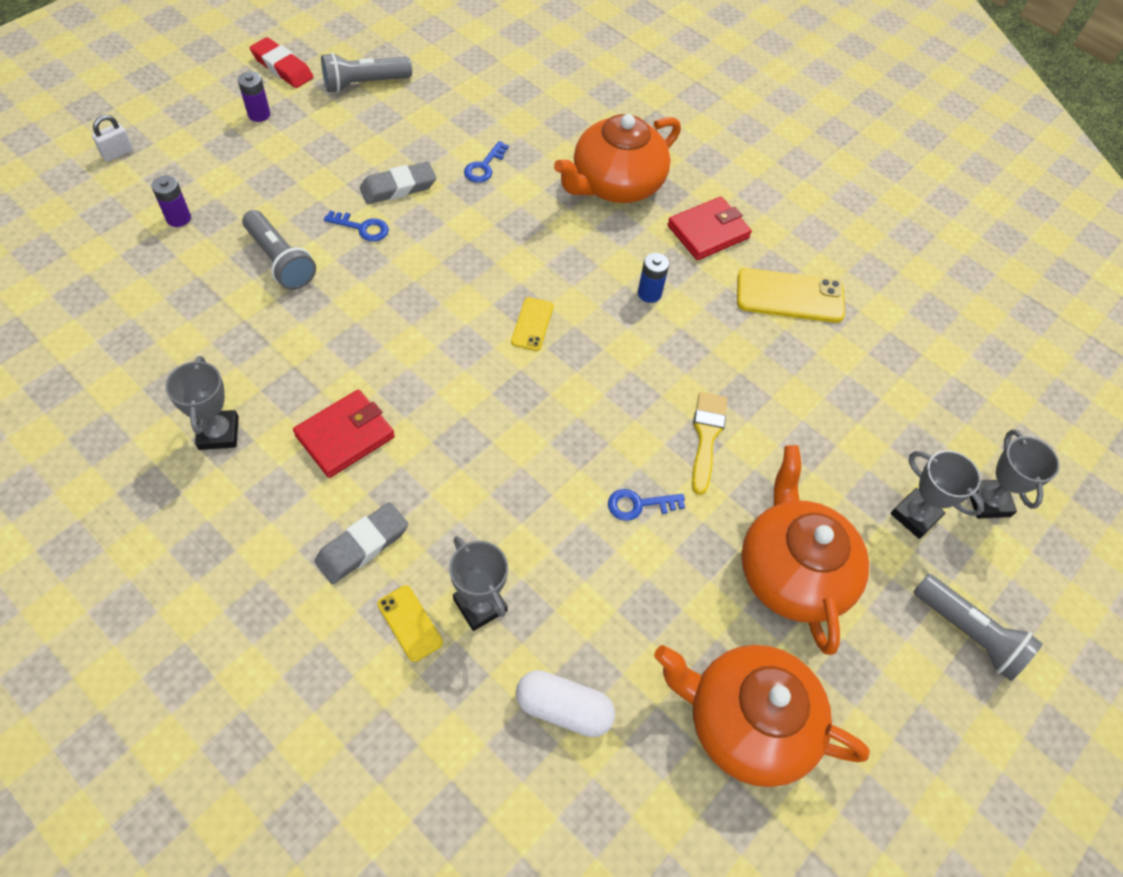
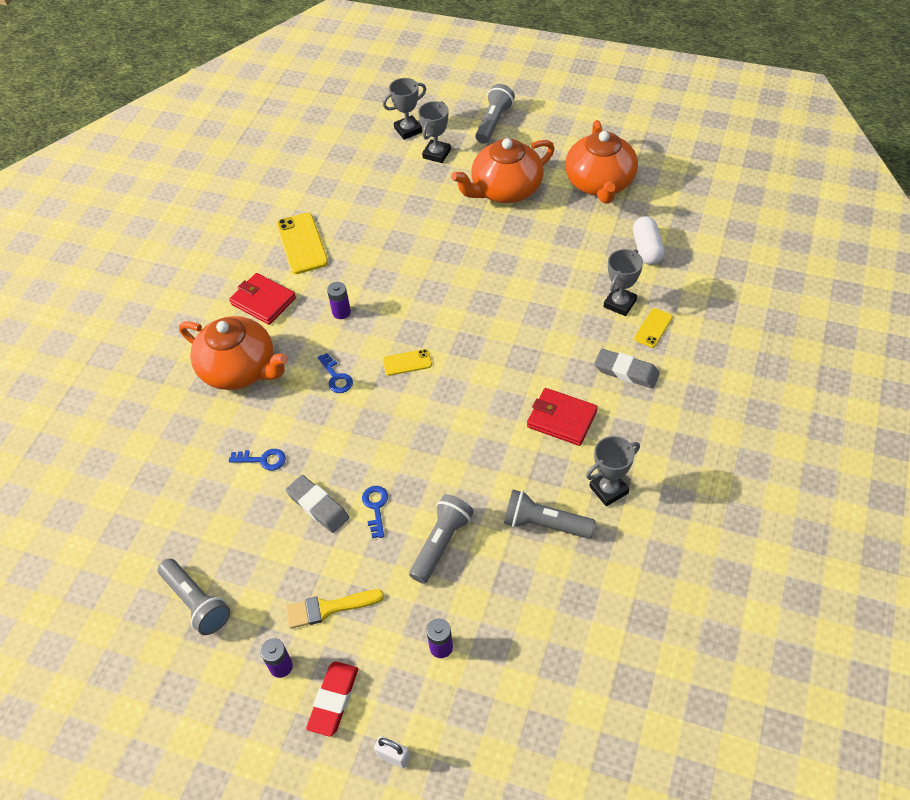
camera: 105 degrees left, 5 degrees down
(229, 353) = (544, 524): none -> grey flashlight
(282, 67) = (203, 688): red eraser -> red eraser (333, 700)
(639, 504) = (508, 261): blue key -> blue key (336, 377)
(649, 293) = (341, 312): blue battery -> purple battery
(706, 436) = (441, 248): yellow brush -> yellow brush (328, 608)

